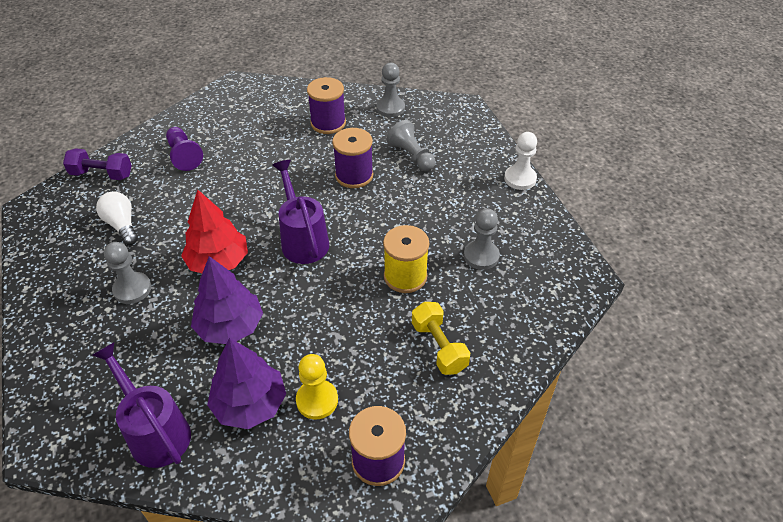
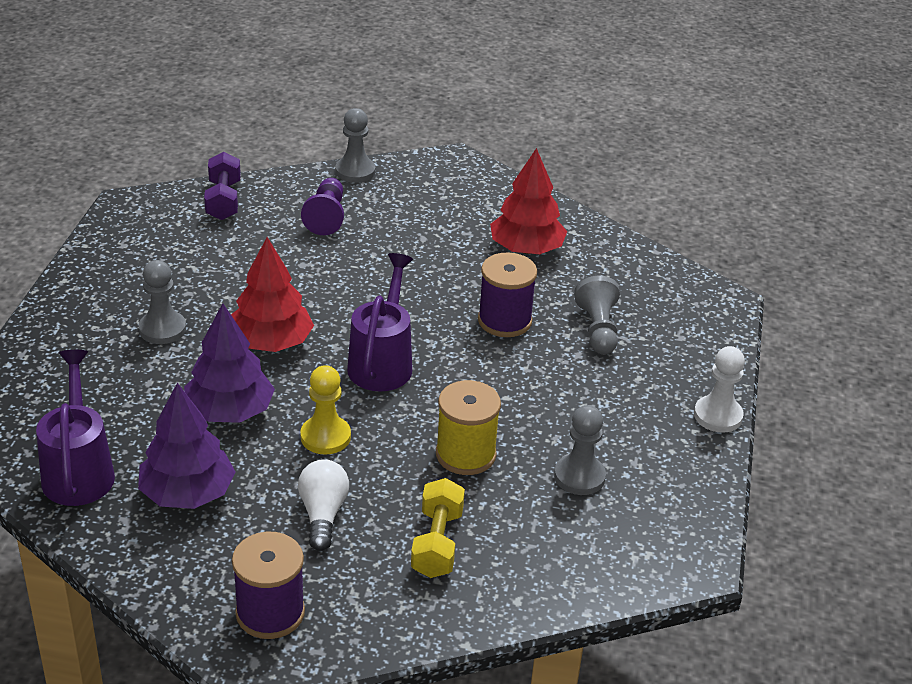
camera: 30 degrees right, 10 degrees down
(102, 174) = (223, 200): purple dumbbell -> purple dumbbell turned 45 degrees clockwise
(122, 225) = (202, 261): white light bulb -> white light bulb (322, 514)
(317, 400) = (257, 525): yellow pawn -> yellow pawn (325, 437)
(328, 123) = (526, 249): purple spool -> red tree
(390, 108) = (623, 263): grey pawn -> grey pawn (355, 171)

